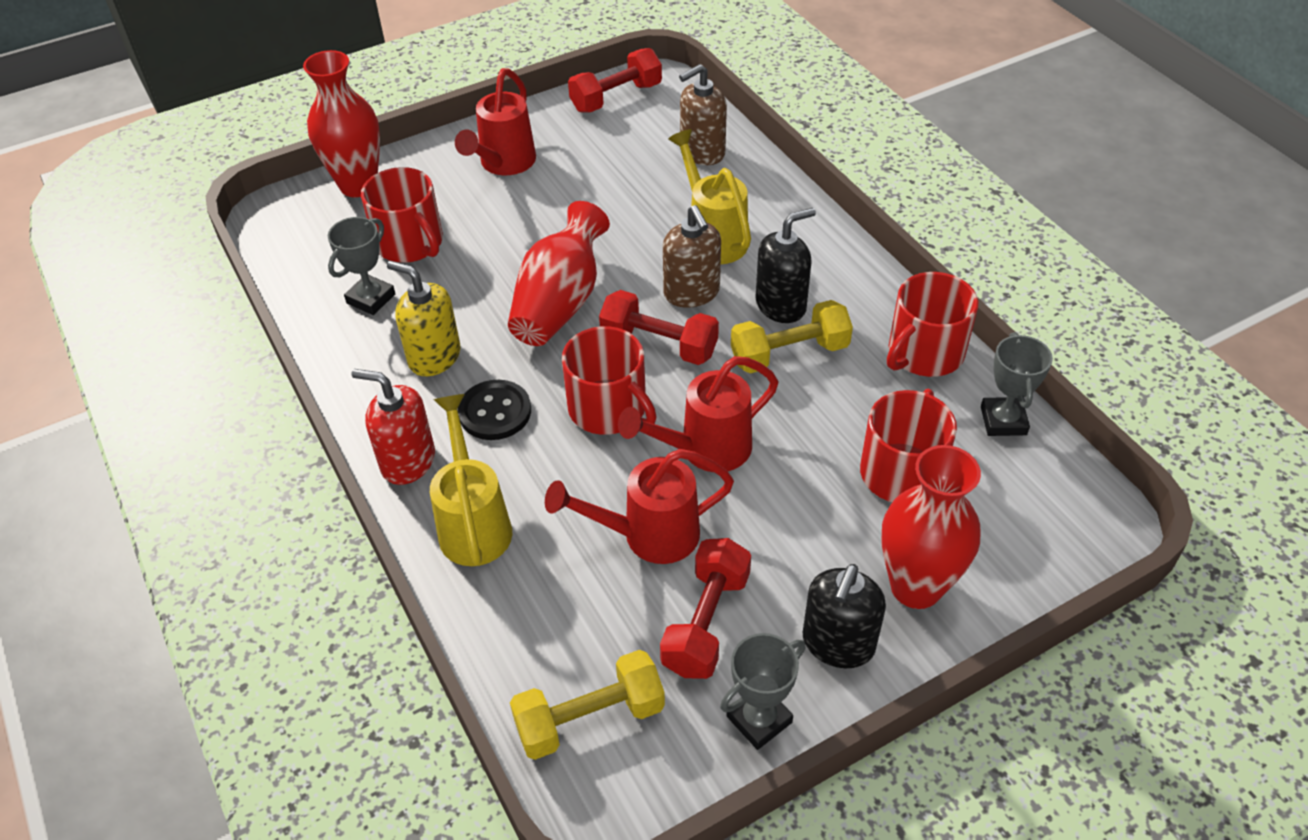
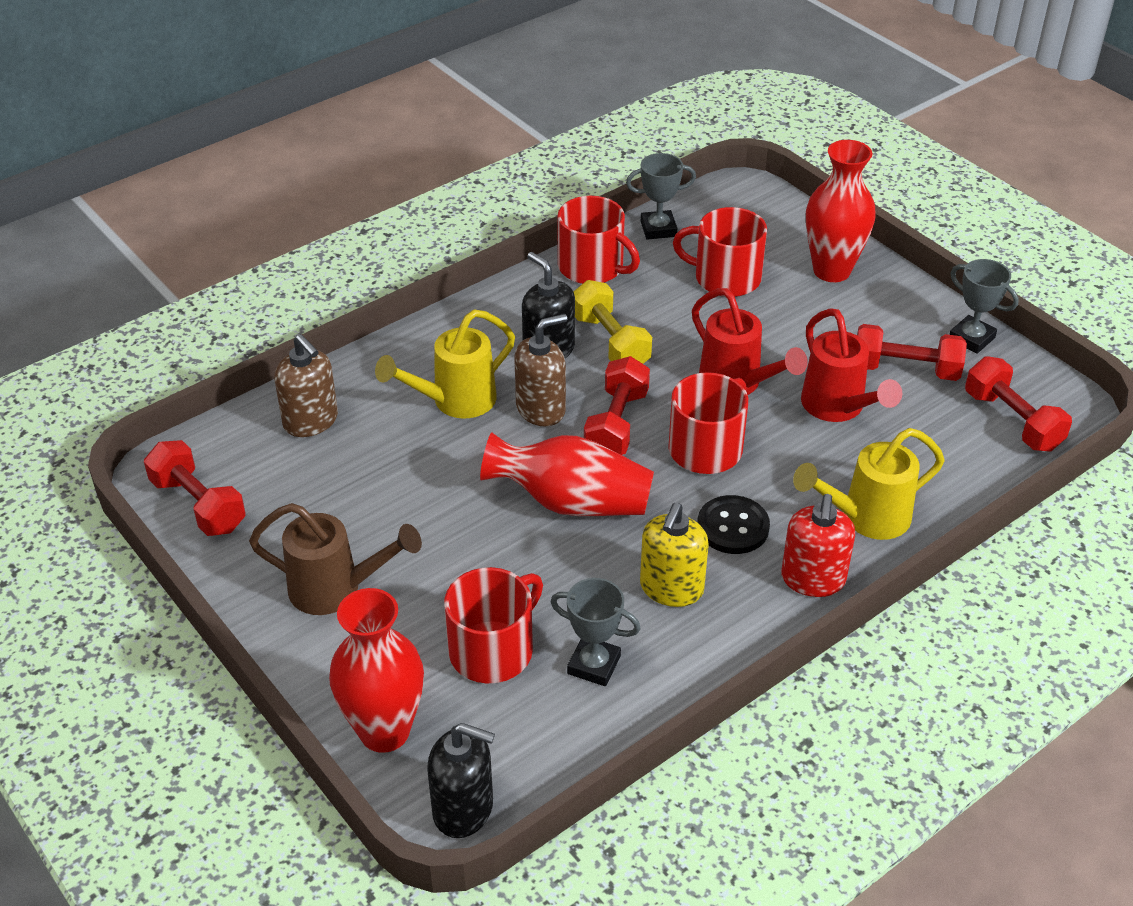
camera: 100 degrees left, 5 degrees down
(503, 165) = (337, 590): red watering can -> brown watering can
(590, 718) = (1012, 421): yellow dumbbell -> red dumbbell
(838, 643) = (894, 305): black soap dispenser -> black soap dispenser (463, 809)

